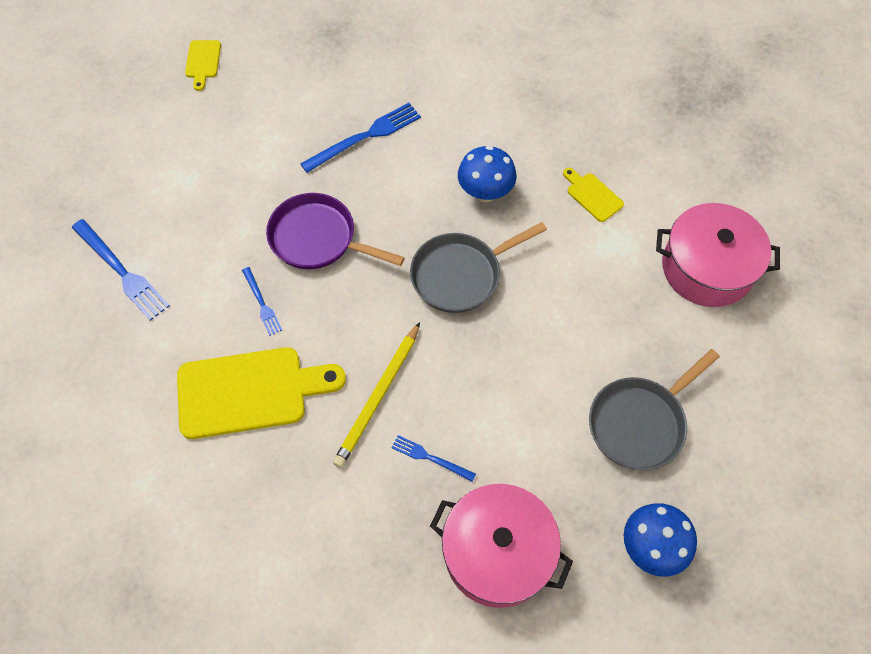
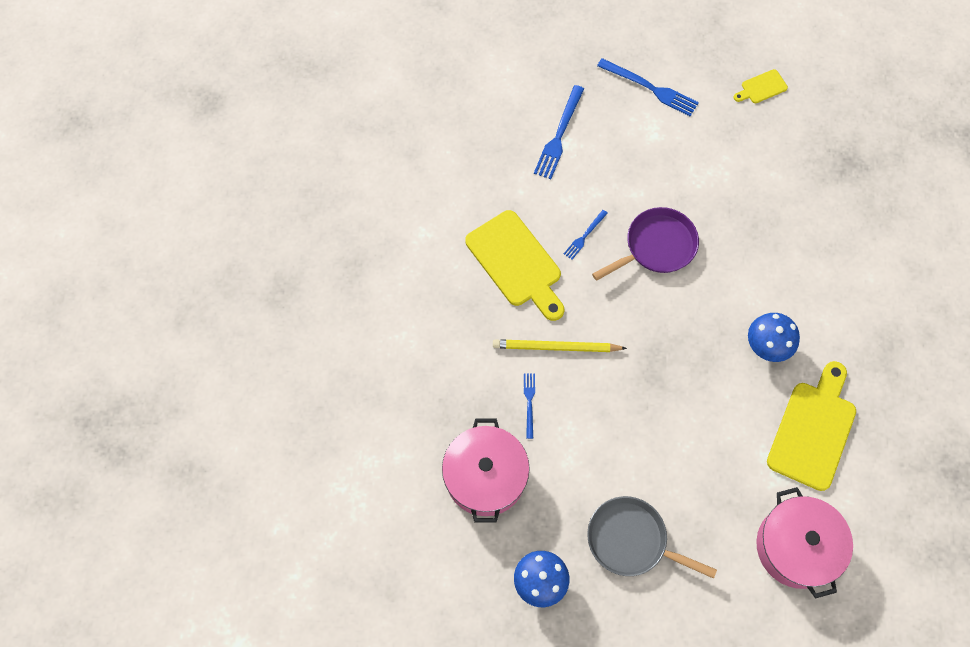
camera: 65 degrees right, 5 degrees up
(318, 238) = (656, 246): purple pan -> purple pan turned 60 degrees clockwise
(365, 137) = (764, 235): blue fork -> blue fork (650, 88)
(460, 275) = (683, 360): grey pan -> none
(592, 195) = (813, 430): yellow cutting board -> yellow cutting board, size x2.13

